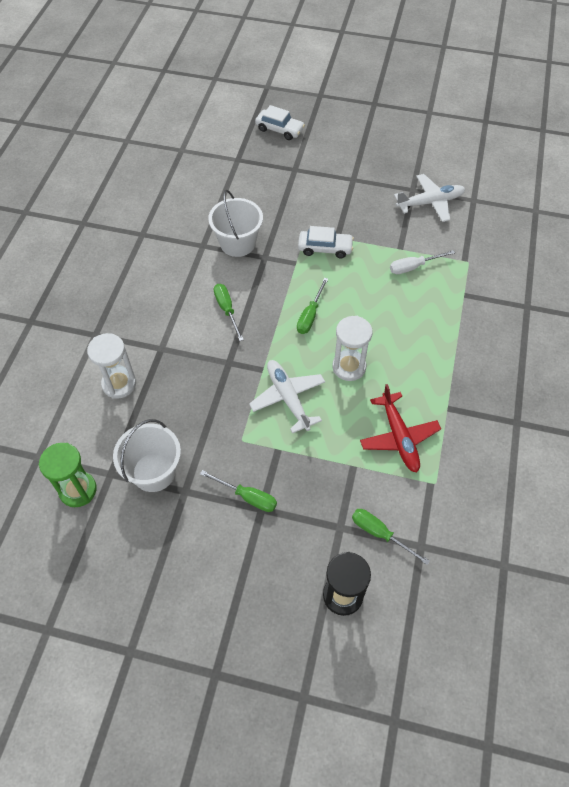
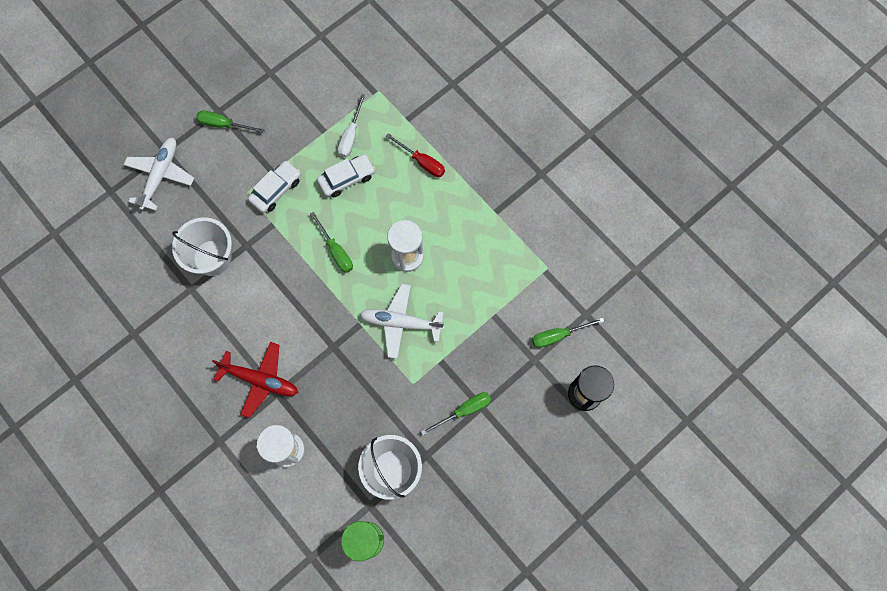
camera: 55 degrees left, 15 degrees up
(227, 310) = (278, 314): green screwdriver -> green screwdriver (224, 125)
(279, 129) = (103, 129): white car -> white car (347, 179)
(398, 437) = (493, 265): red plane -> red plane (260, 380)
(430, 203) = (295, 71): white plane -> white plane (160, 176)
(439, 327) = (422, 162): none -> red screwdriver

